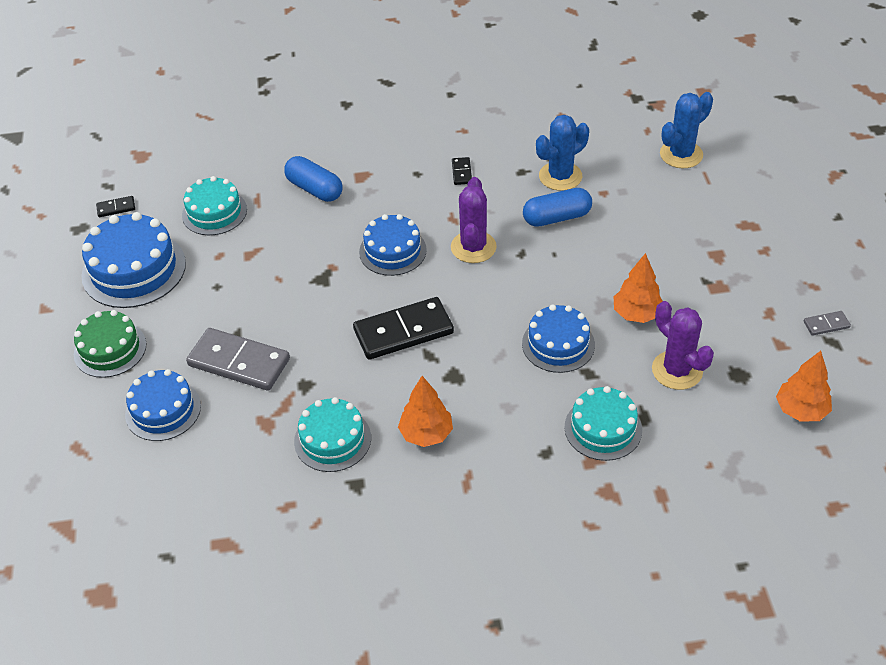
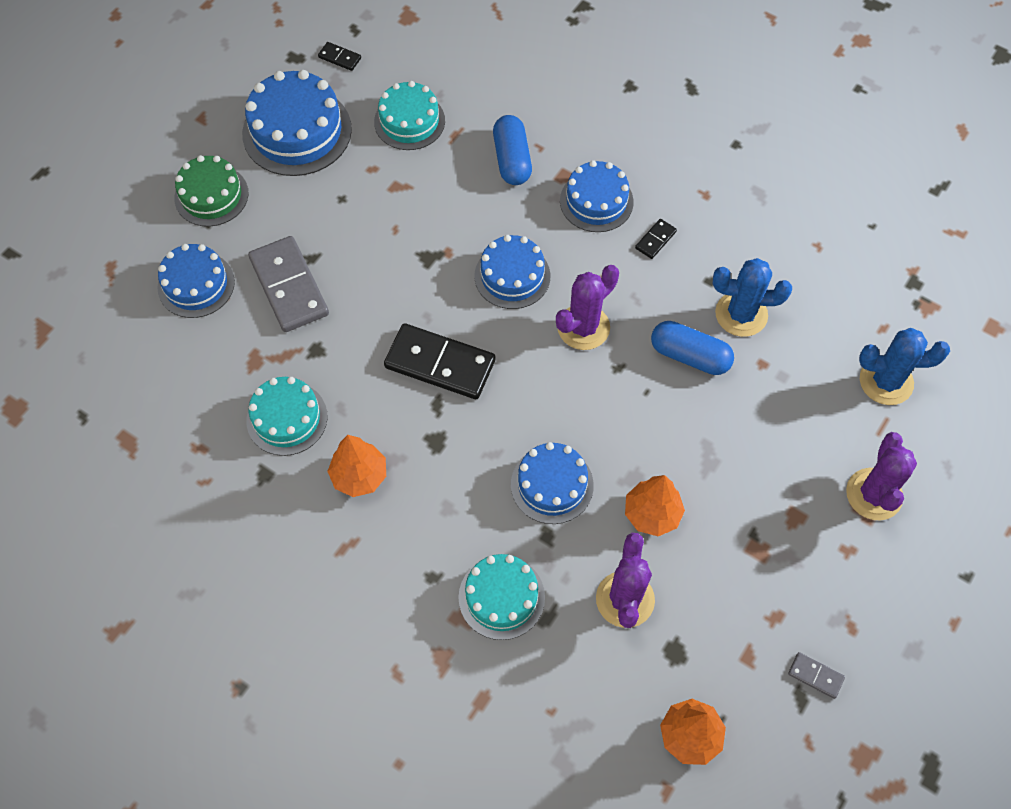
camera: 40 degrees right, 15 degrees up
(399, 176) = (596, 201): none -> blue cake
(743, 213) = (874, 494): none -> purple cactus

